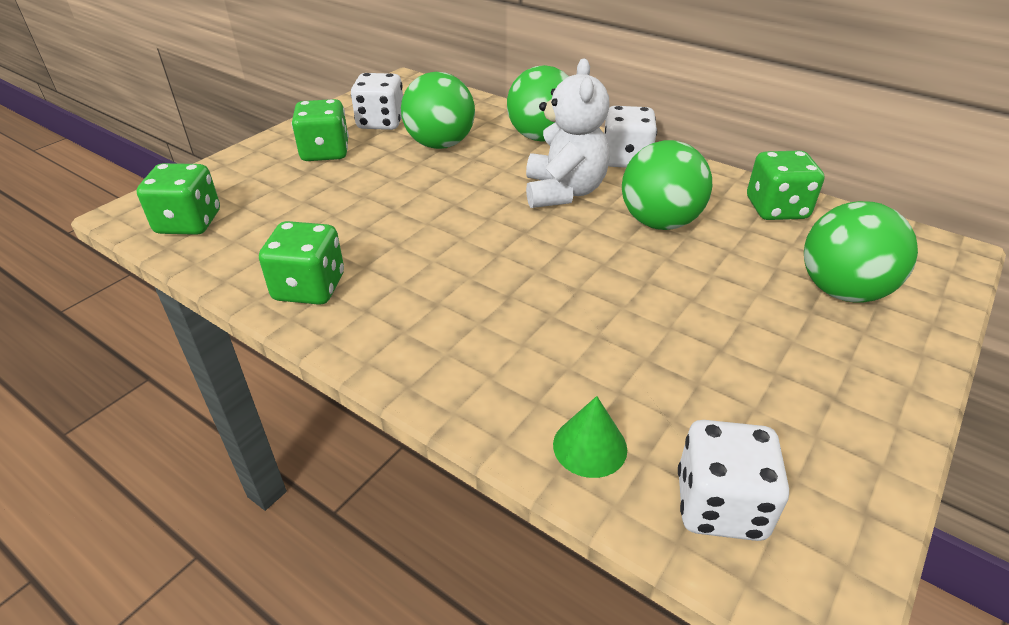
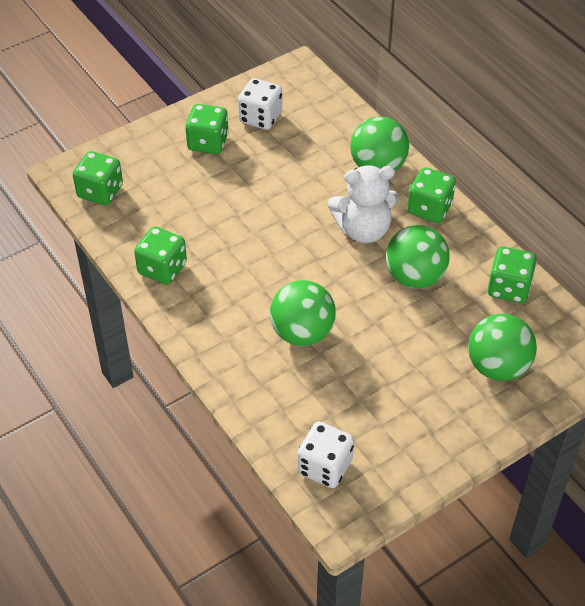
camera: 20 degrees right, 10 degrees up
(440, 144) = (296, 155): green ball -> green ball (302, 333)
(563, 192) = (363, 230): white teddy bear -> white teddy bear turned 60 degrees clockwise
(590, 446) = (277, 418): green cone -> none
(626, 159) = (429, 208): white dice -> green dice

